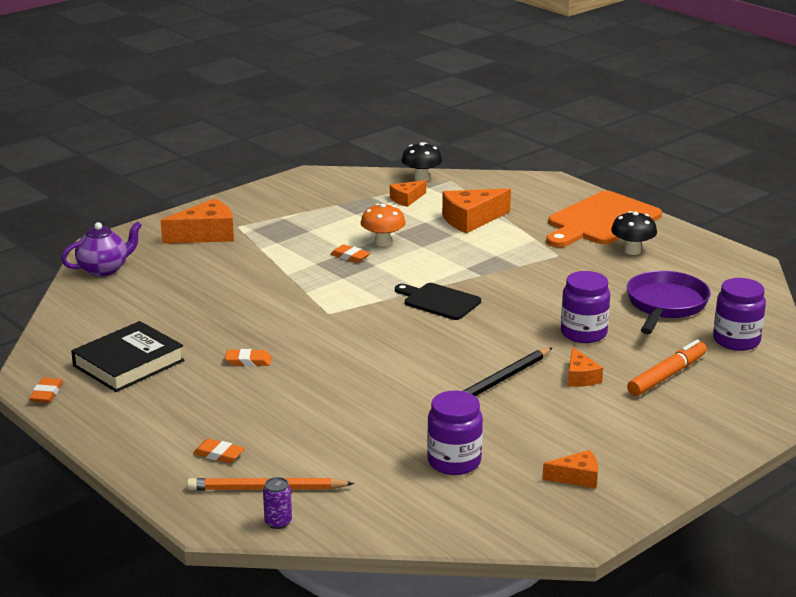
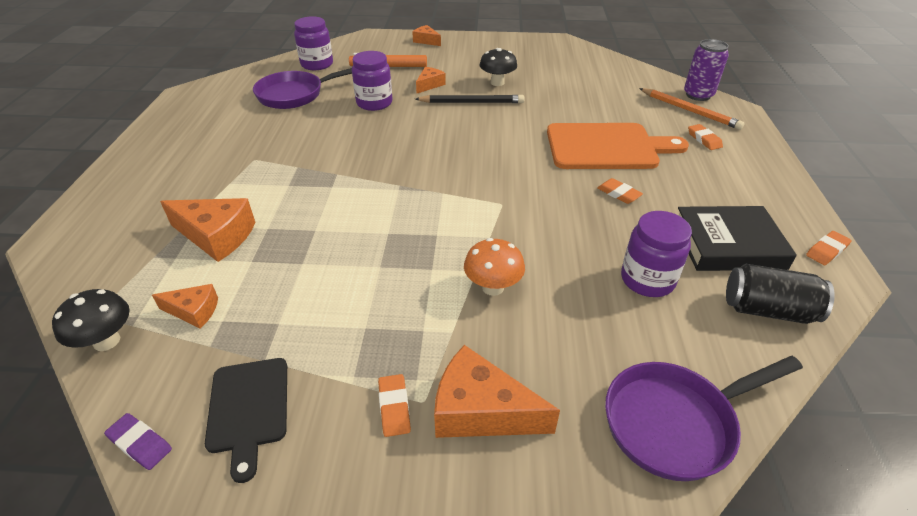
camera: 135 degrees left, 15 degrees up
(77, 336) = (768, 310): none -> black can
(104, 269) = (676, 422): purple teapot -> purple pan
(278, 522) = (698, 95): purple can -> purple can, size x1.76
(337, 173) = (140, 443): none -> purple eraser
(350, 256) = (390, 257): orange eraser -> orange eraser (394, 407)
(383, 242) = (334, 257): orange mushroom -> orange mushroom (493, 287)
(439, 301) = (407, 169): black cutting board -> black cutting board (248, 409)
(454, 462) = (568, 81): purple jar -> purple jar (647, 280)
(577, 477) = (521, 53): orange cheese -> orange cheese (426, 41)
(601, 221) = (152, 171): orange cutting board -> orange cutting board (607, 147)
(632, 251) = (210, 135): black mushroom -> black mushroom (497, 82)

